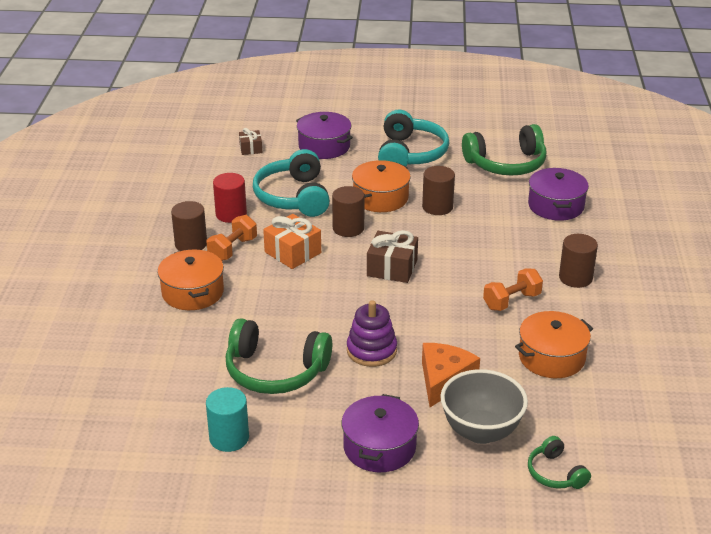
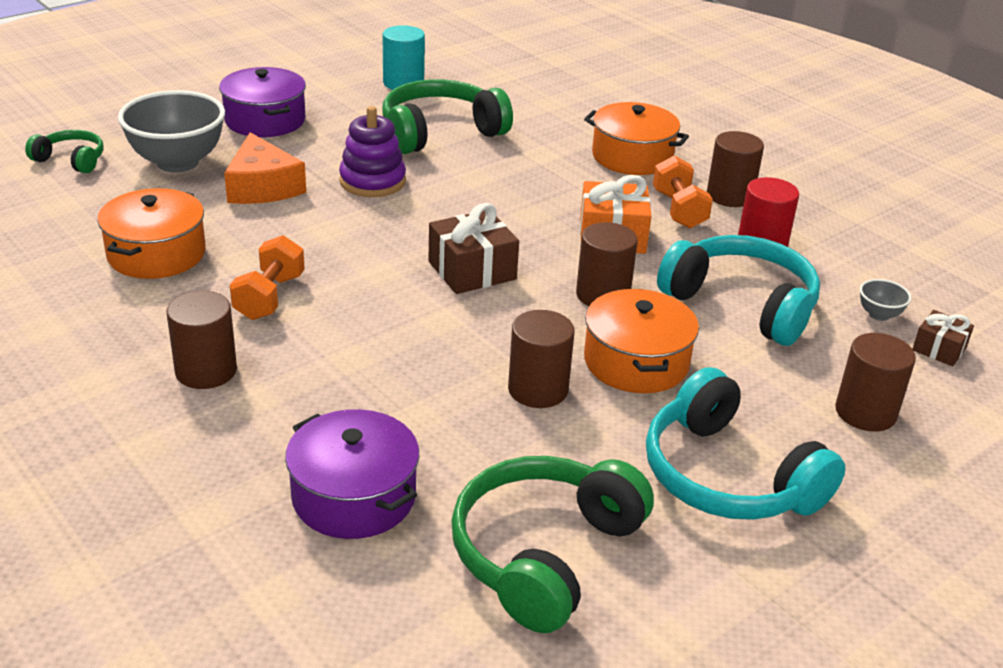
camera: 135 degrees right, 0 degrees up
(245, 168) = (879, 315): none -> grey bowl
(324, 146) = (865, 412): purple pot -> brown cylinder

